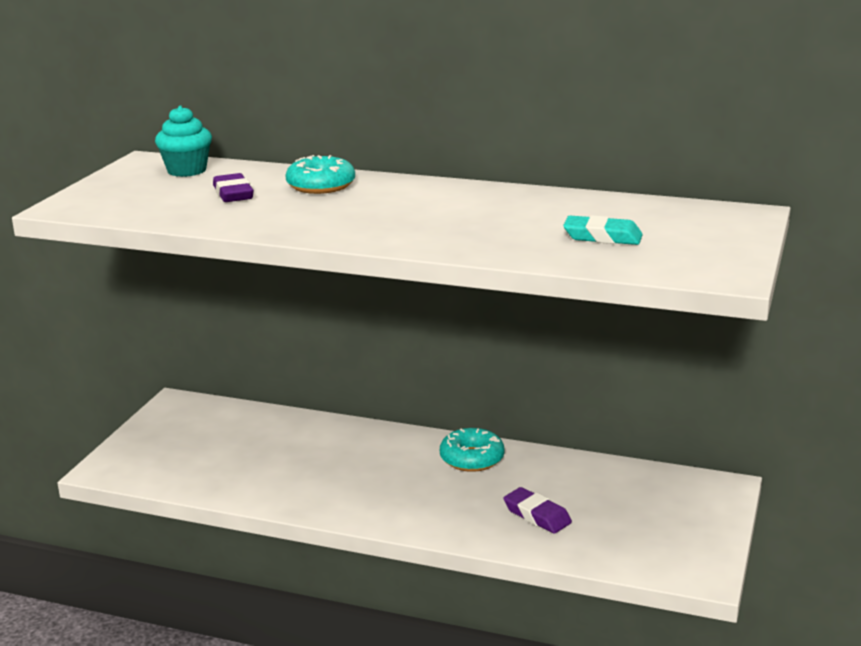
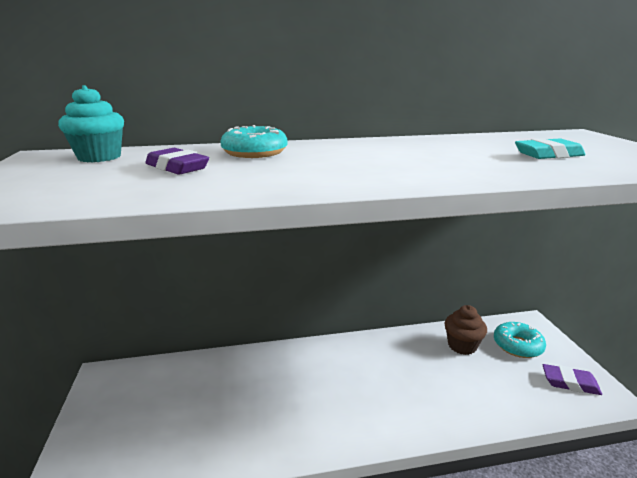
camera: 30 degrees left, 0 degrees up
(472, 458) = (375, 352): turquoise donut -> turquoise donut (517, 345)
(537, 515) = (465, 386): purple eraser -> purple eraser (570, 383)
(588, 482) = (462, 346): none -> brown cupcake

